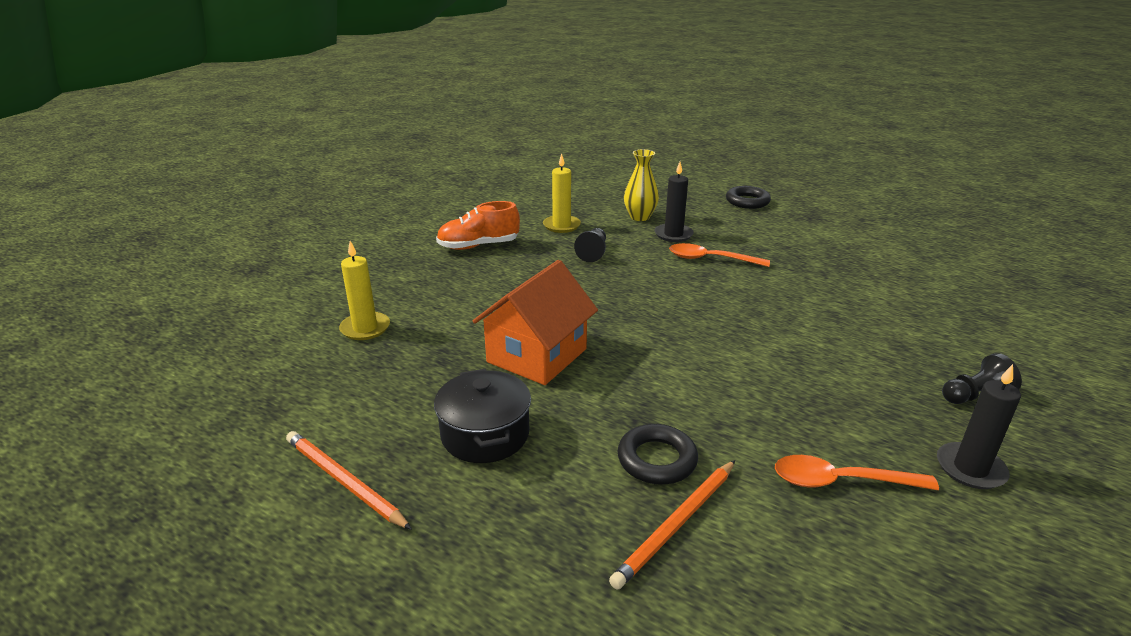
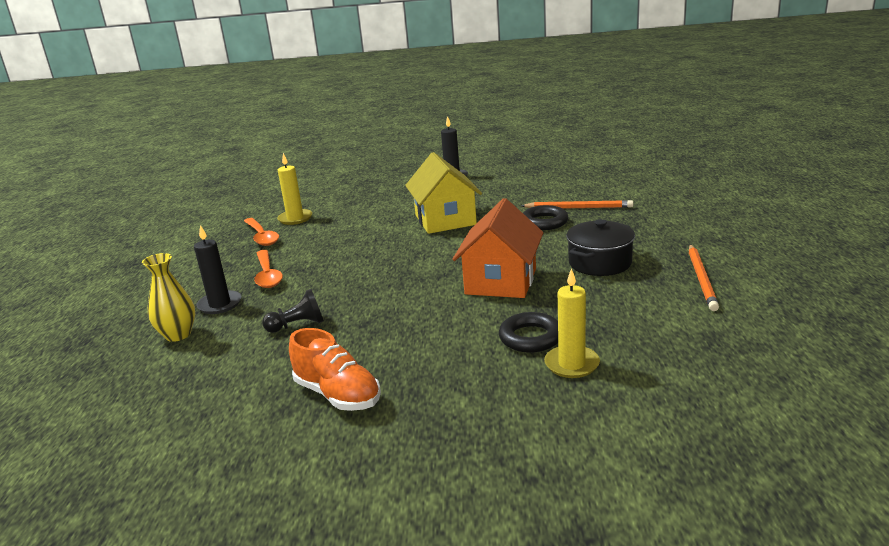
camera: 120 degrees left, 5 degrees down
(537, 355) = (501, 281): orange house -> orange house turned 75 degrees counterclockwise
(561, 226) = (236, 369): yellow candle -> yellow candle (295, 218)
(747, 201) = (98, 297): black ring -> black ring (530, 337)
(755, 387) = (445, 220): none -> yellow house
(841, 481) = (498, 191): orange spoon -> orange spoon (262, 237)
(975, 395) = (387, 184): black pawn -> none

